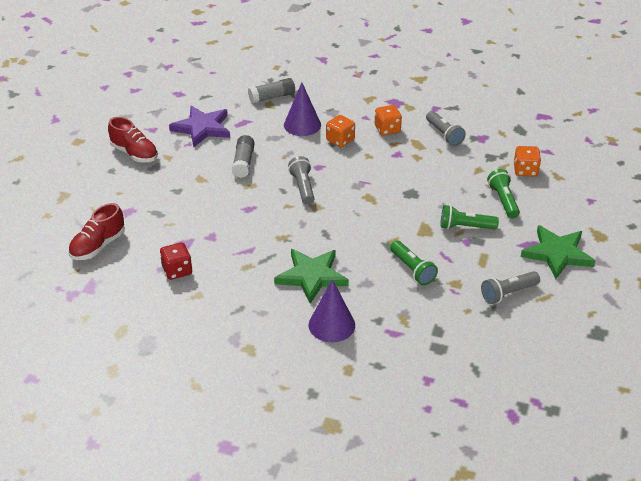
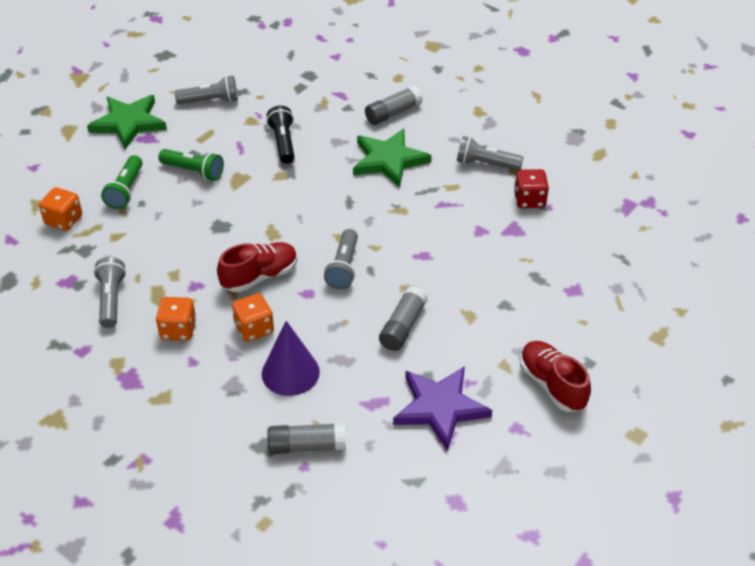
camera: 160 degrees left, 5 degrees up
(98, 246) = (616, 251): red shoe -> red shoe (260, 276)
(224, 294) = (485, 164): none -> grey flashlight
(331, 325) = (393, 113): purple cone -> grey glue stick
(412, 270) = (283, 142): green flashlight -> black flashlight

